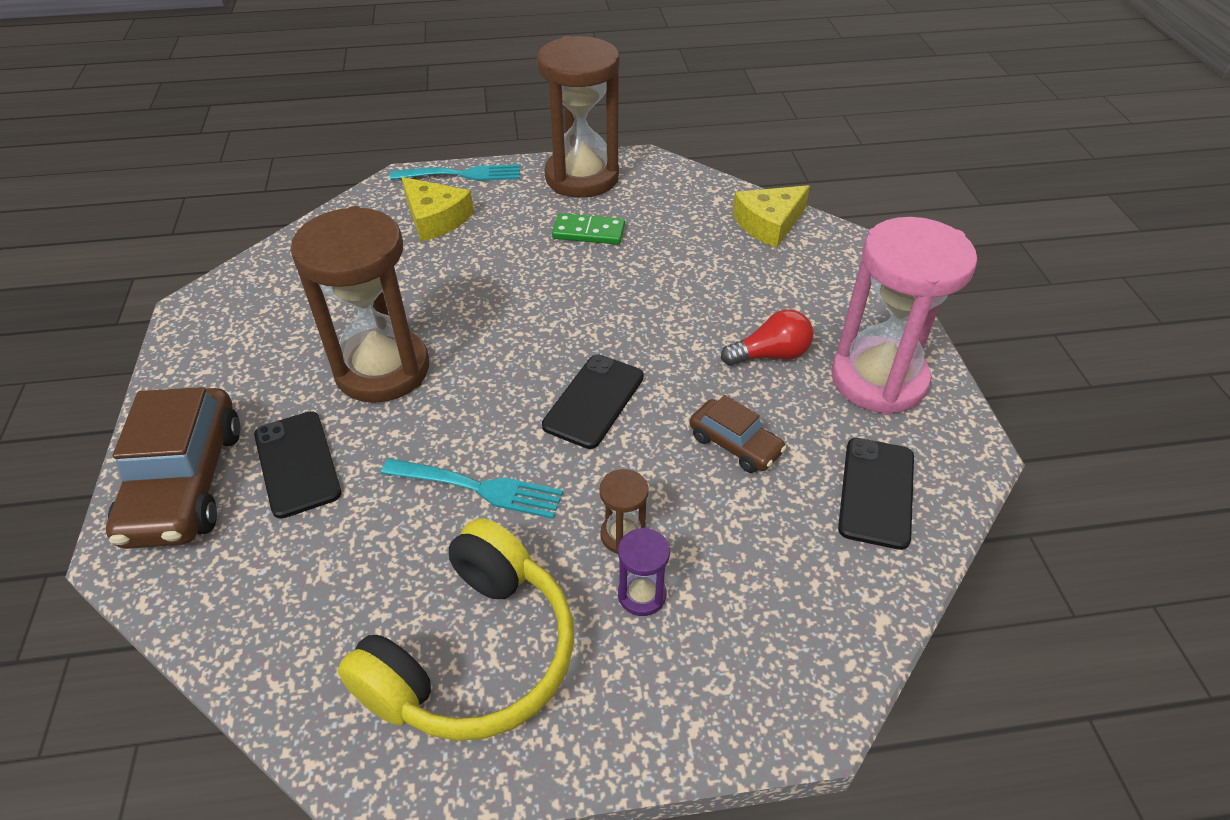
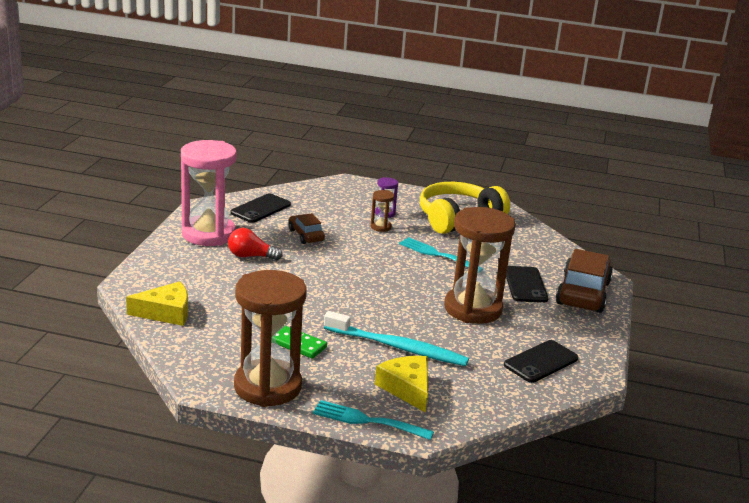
camera: 160 degrees left, 20 degrees down
(467, 267) = (398, 347): none -> turquoise toothbrush
(594, 401) = (361, 266): black phone -> black phone (541, 362)

